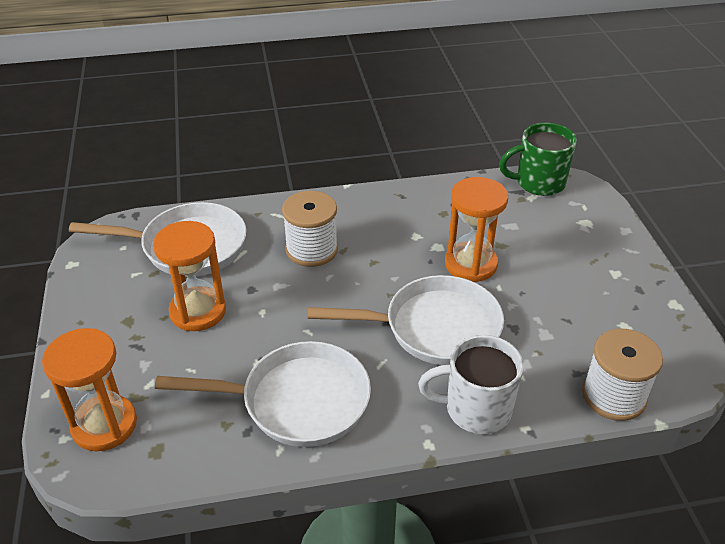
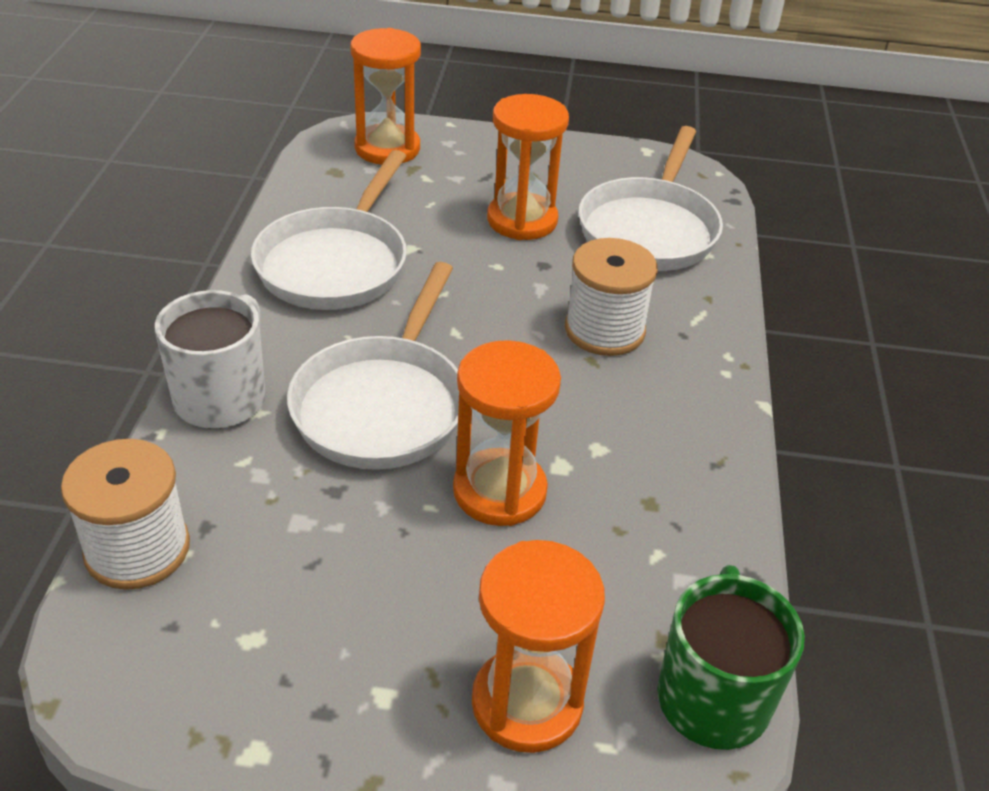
camera: 105 degrees right, 0 degrees up
(583, 230) = (527, 703): none -> orange hourglass

